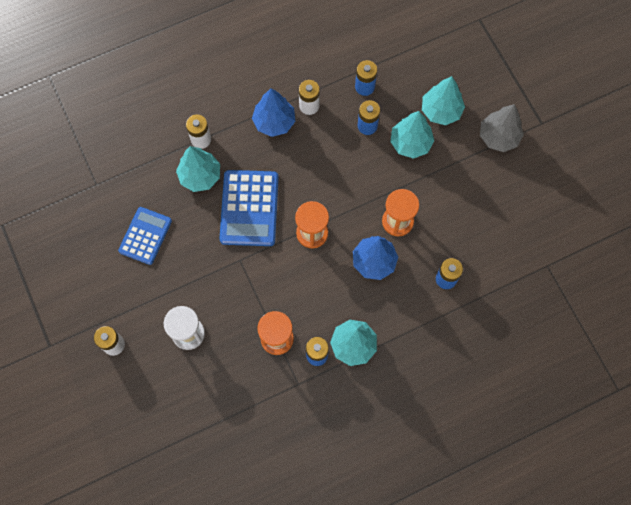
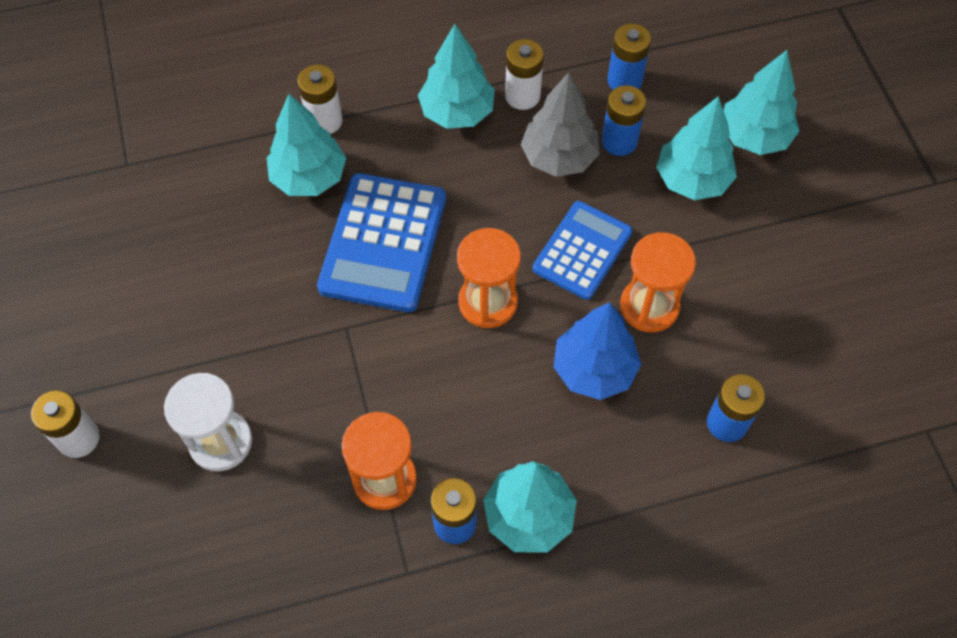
camera: 10 degrees right, 10 degrees down
(145, 236) = (188, 260): blue calculator -> blue calculator (582, 250)
(274, 122) = (457, 112): blue tree -> turquoise tree
(498, 137) = (854, 193): grey tree -> grey tree (559, 157)

